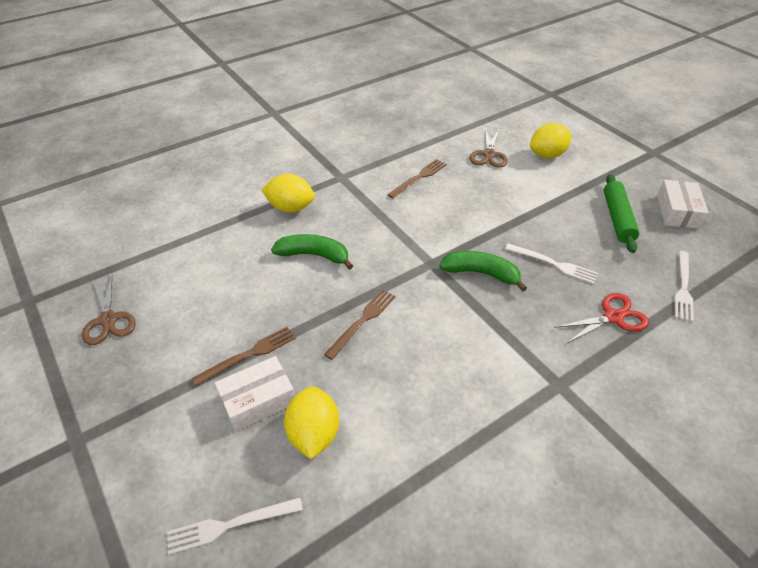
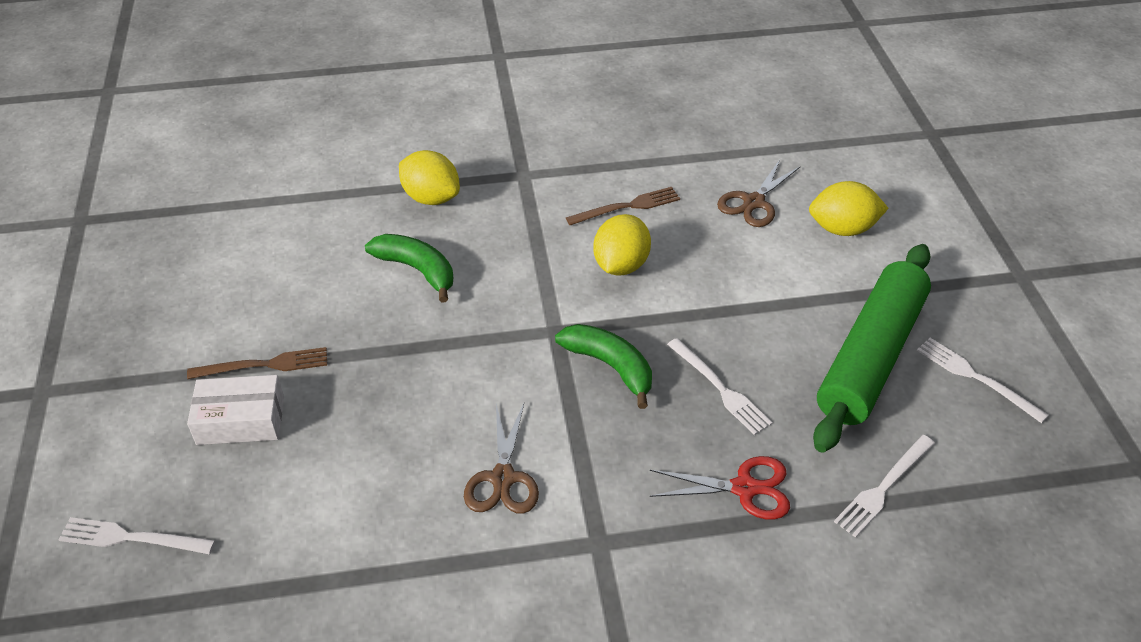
camera: 25 degrees right, 0 degrees up
(108, 320) = (145, 270): brown scissors -> brown scissors (503, 478)
(314, 434) = (274, 481): yellow lemon -> yellow lemon (621, 265)
(362, 321) = (417, 373): brown fork -> none
(617, 218) = (870, 357): green rolling pin -> green rolling pin, size x1.66
(677, 211) = (976, 378): white box -> white fork

